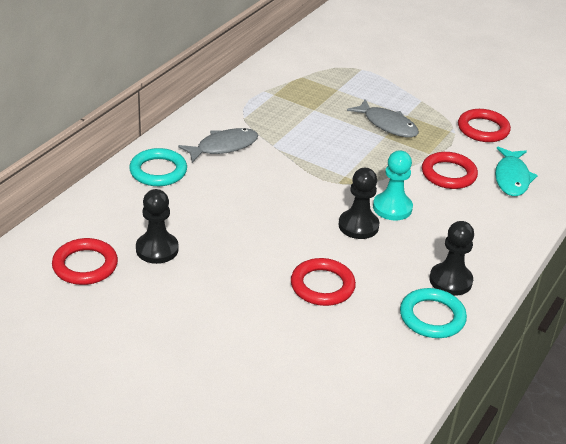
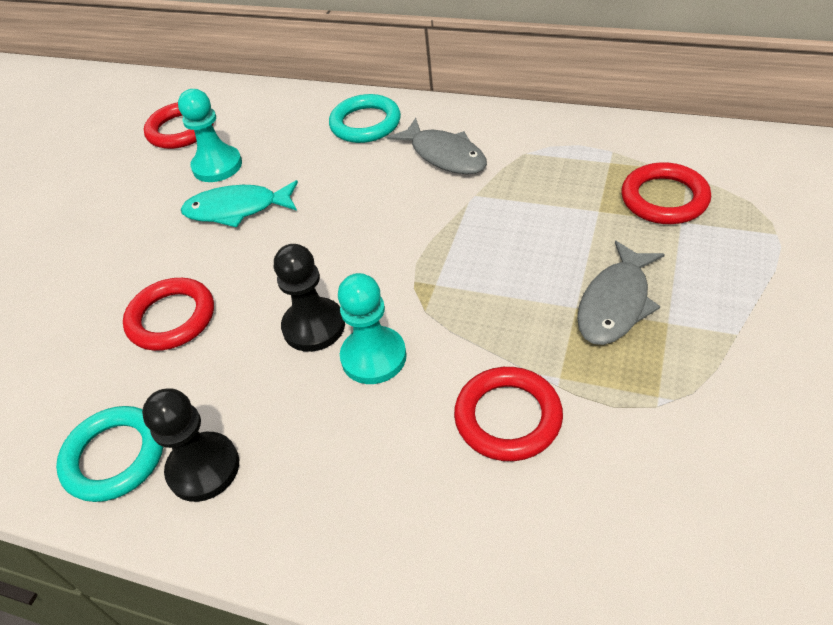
camera: 85 degrees right, 10 degrees up
(157, 249) = (217, 166): black pawn -> turquoise pawn
(483, 129) = (705, 451): red ring -> red ring (664, 198)
(512, 178) = (549, 528): turquoise fish -> turquoise fish (237, 209)

